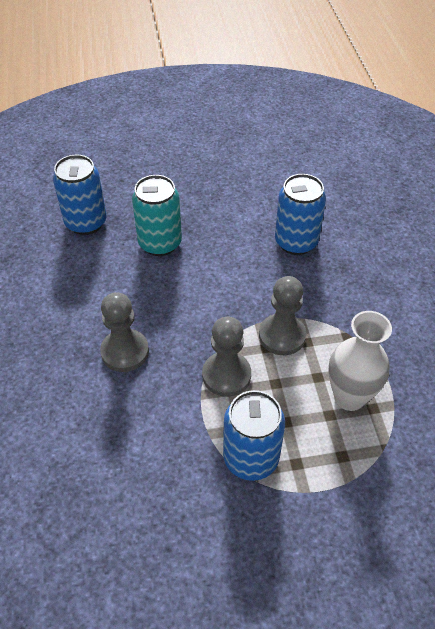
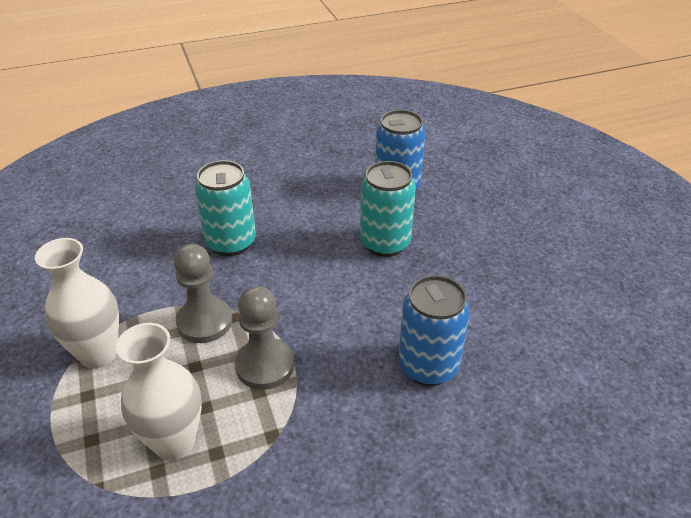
camera: 80 degrees right, 10 degrees down
(125, 352) = (231, 242): grey pawn -> turquoise can
(251, 458) = (98, 354): blue can -> white vase

